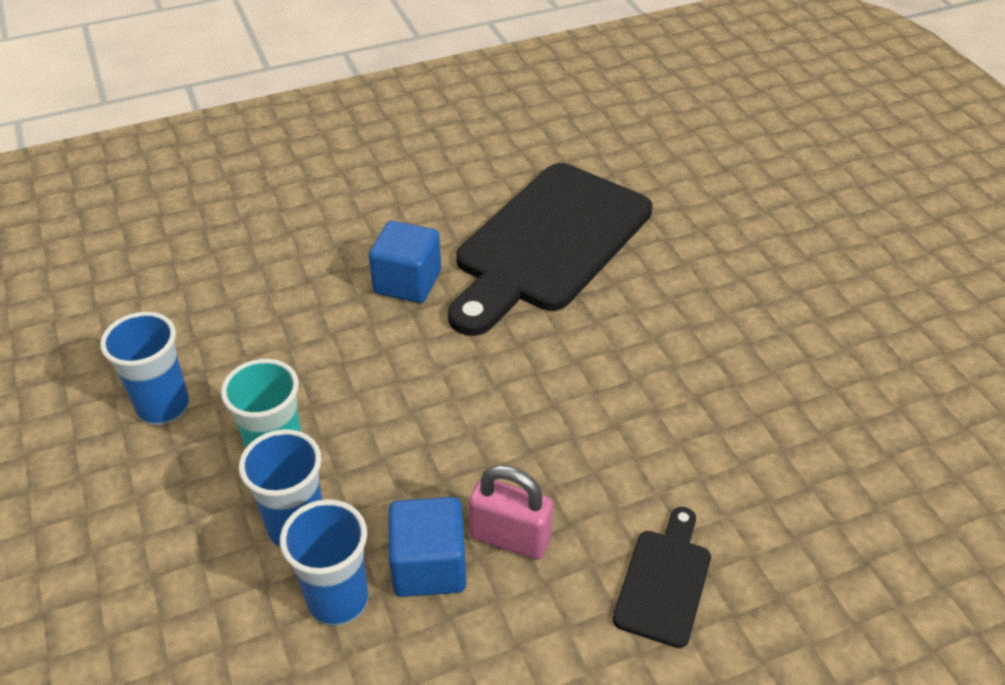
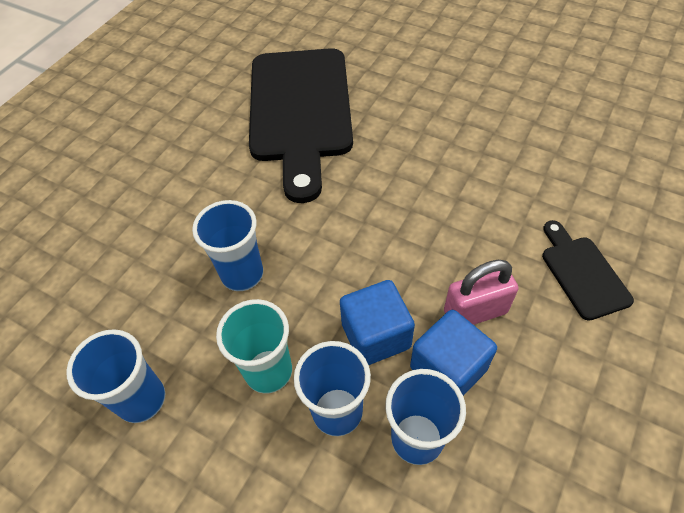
camera: 35 degrees left, 10 degrees up
(339, 360) = (242, 274): none -> blue cup
(407, 282) = (234, 191): blue cube -> blue cube (376, 335)

